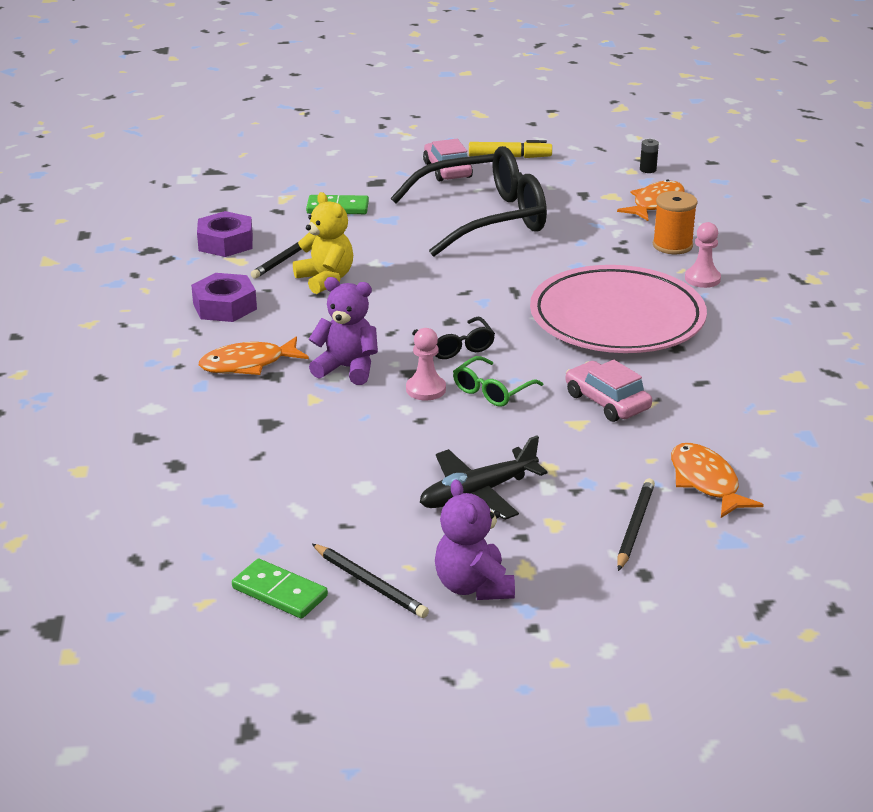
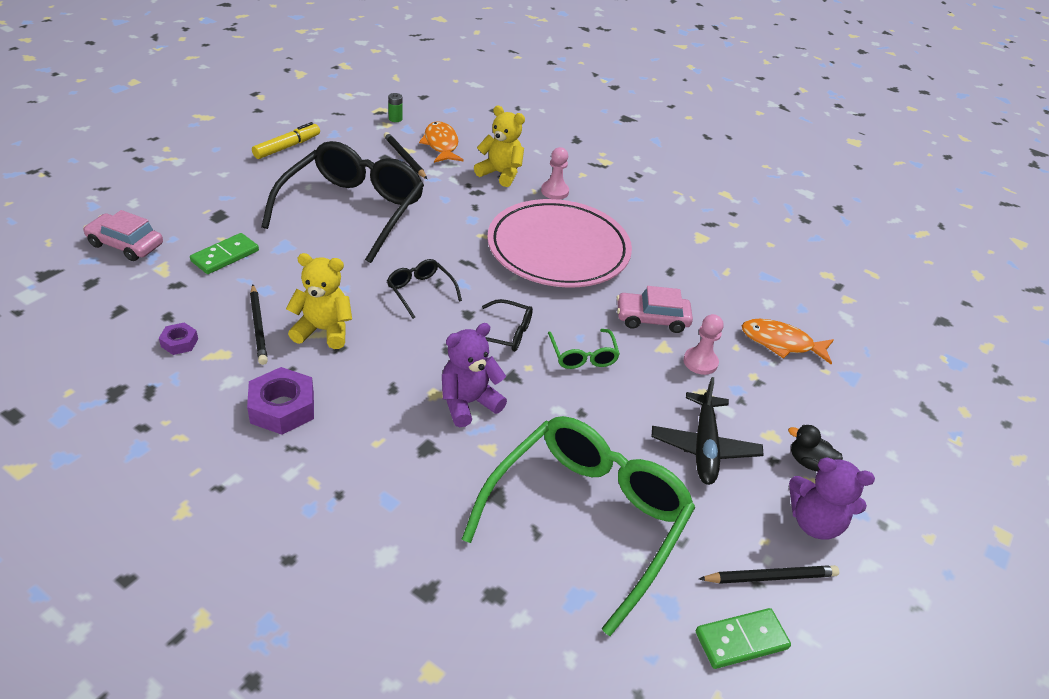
camera: 55 degrees left, 10 degrees up
(225, 242) = (179, 342): purple nut -> purple nut, size x0.54
(248, 364) = (392, 452): orange fish -> none
(304, 471) = (586, 519): none -> green glasses
(426, 389) = (545, 384): pink pawn -> pink pawn (700, 362)
(439, 291) = (420, 291): none -> black glasses
(447, 170) = (259, 179): pink car -> pink car (125, 245)
(550, 557) = (809, 462): none -> black duck
(635, 527) = (804, 403): black pencil -> black pencil (404, 158)
(648, 170) = (395, 119): black battery -> green battery
(672, 245) = (500, 174): orange spool -> yellow teddy bear

